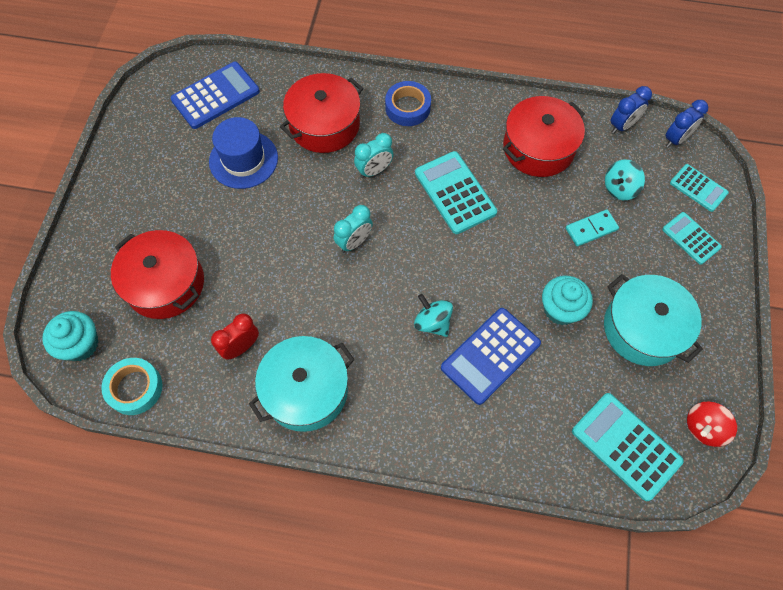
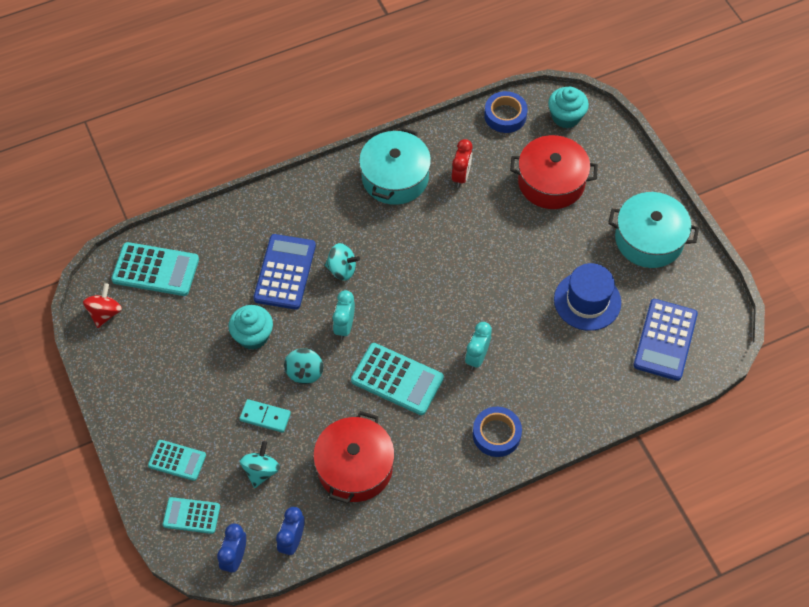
camera: 145 degrees right, 5 degrees down
(135, 388) = (505, 115): turquoise tape -> blue tape
(324, 125) = (552, 372): red pot -> none
(354, 242) = (444, 291): turquoise clock -> turquoise clock (344, 326)
(532, 246) = (304, 372): none -> turquoise spinning top
(591, 229) = (265, 417): turquoise domino -> turquoise domino turned 75 degrees clockwise
(643, 328) = (182, 359): turquoise pot -> turquoise pot (649, 239)

